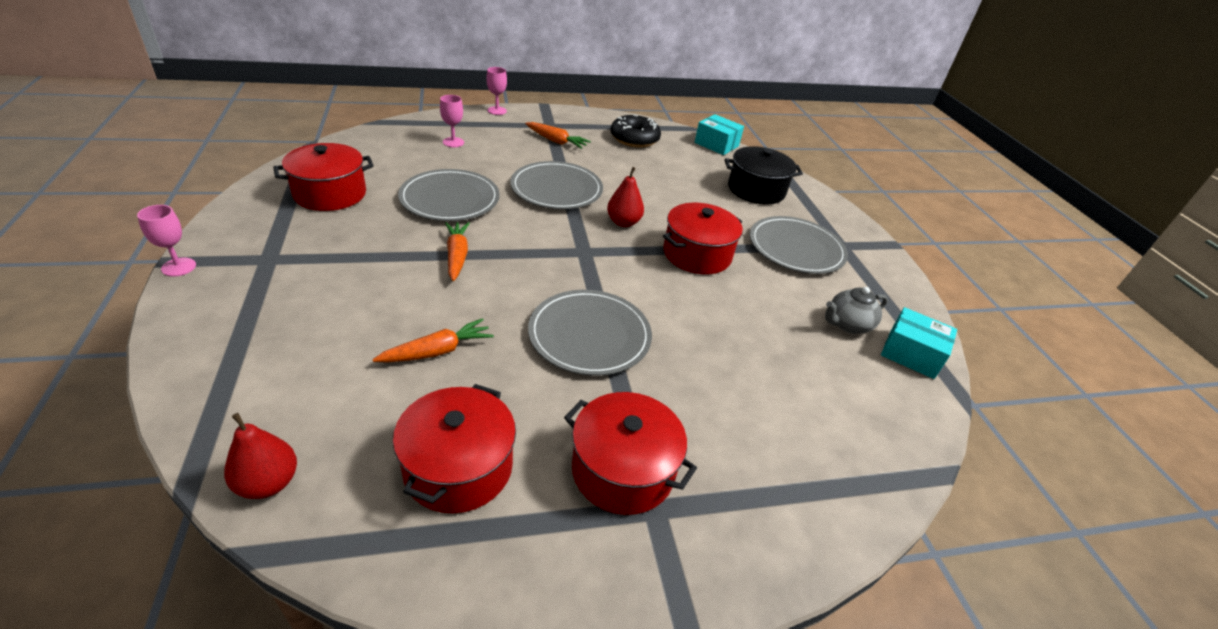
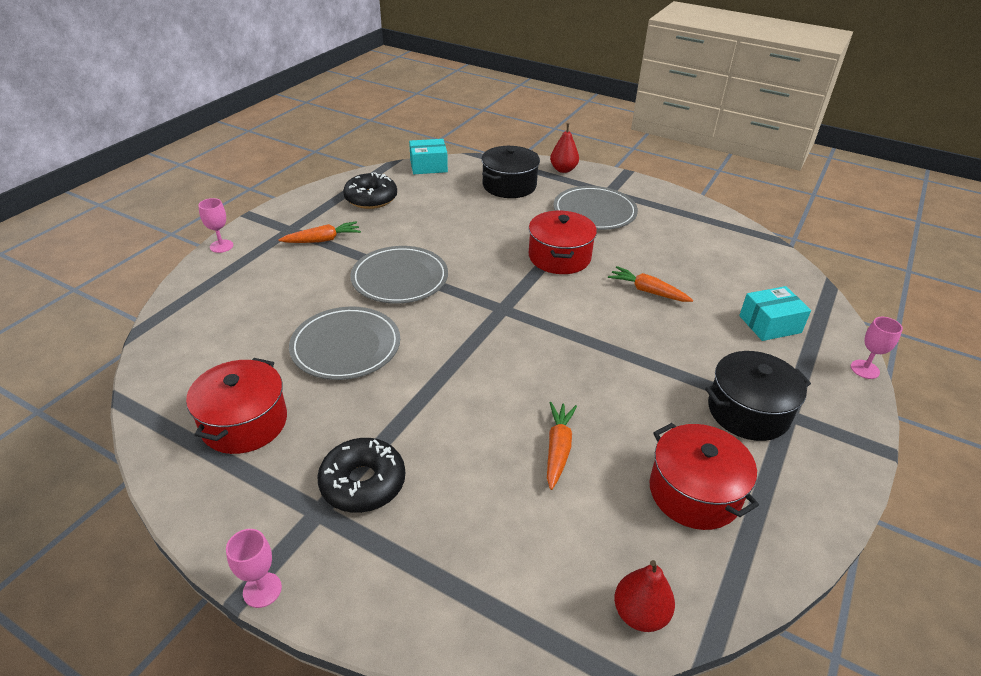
camera: 45 degrees left, 0 degrees up
(312, 266) = (363, 483): none -> black donut
(453, 142) = (246, 300): pink goblet -> pink goblet (864, 369)
(457, 256) = (440, 381): orange carrot -> orange carrot (648, 291)
(589, 335) = (606, 358): grey plate -> none
(622, 470) = (748, 411): red pot -> black pot
(623, 222) = (485, 269): red pear -> red pear (563, 169)
(847, 324) = (688, 240): grey teapot -> none
(911, 354) = (732, 234): turquoise box -> turquoise box (770, 324)

